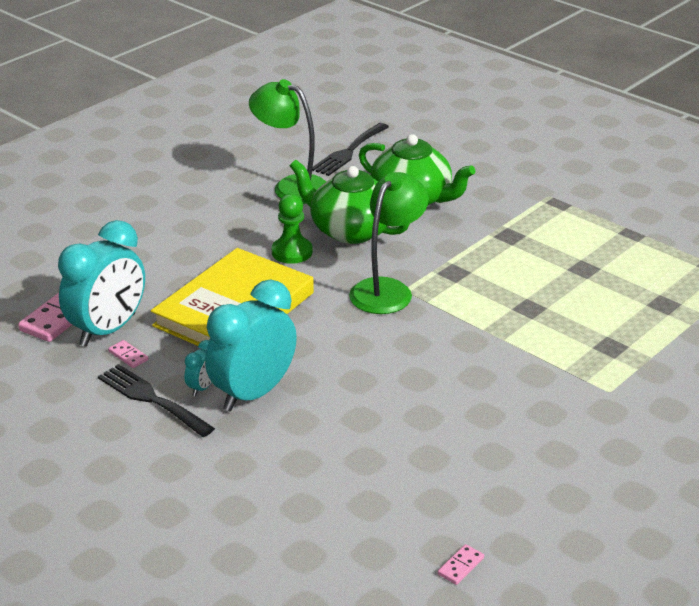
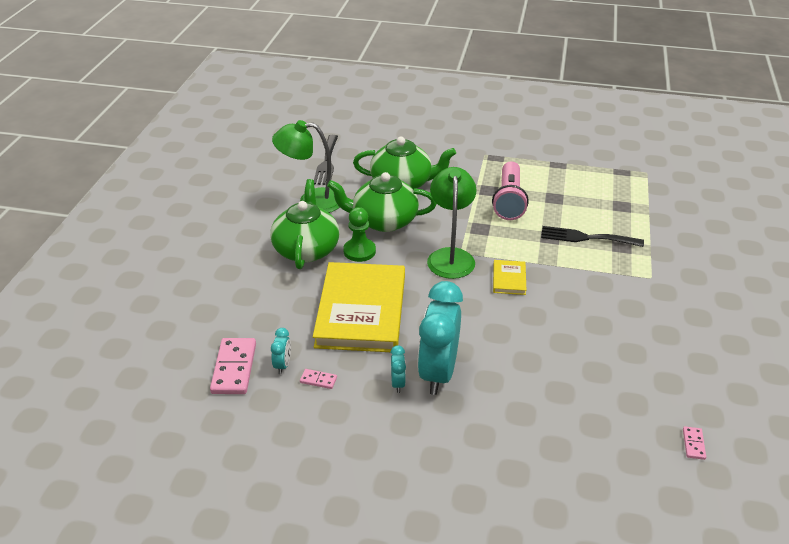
camera: 30 degrees left, 5 degrees up
(108, 330) = (283, 365): turquoise clock -> turquoise clock, size x0.42
(151, 399) = (369, 409): black fork -> black fork (586, 238)
(238, 232) = (306, 249): none -> green teapot
(430, 334) = (509, 279): none -> yellow book
(521, 255) = (509, 201): none -> pink flashlight

